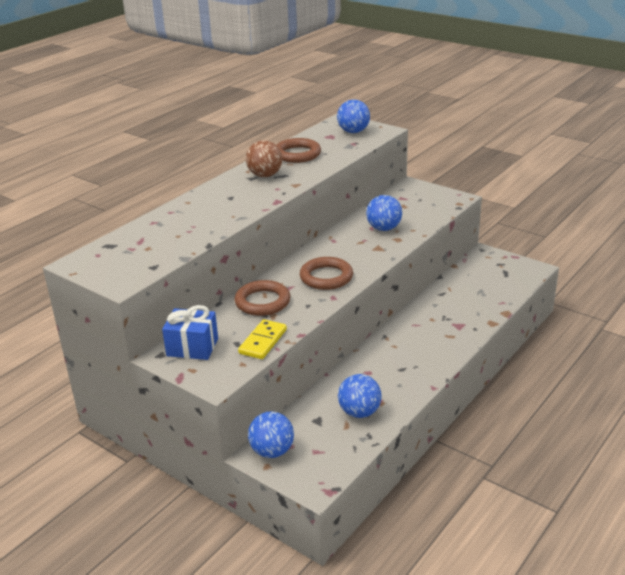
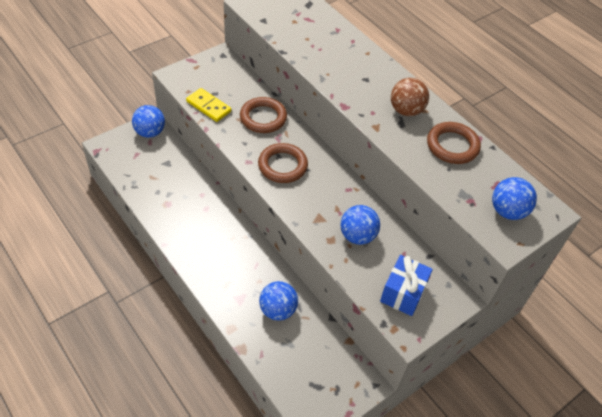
camera: 100 degrees right, 20 degrees up
(192, 347) = (222, 71): blue gift -> blue gift (403, 293)
(359, 412) = (161, 188): blue ball -> blue ball (278, 310)

